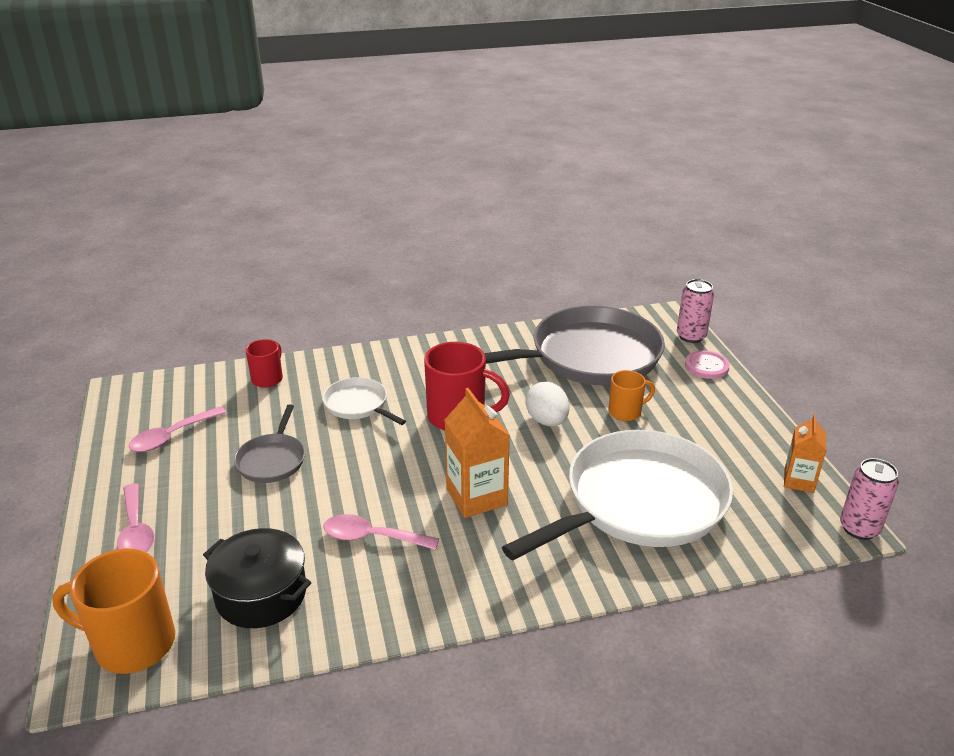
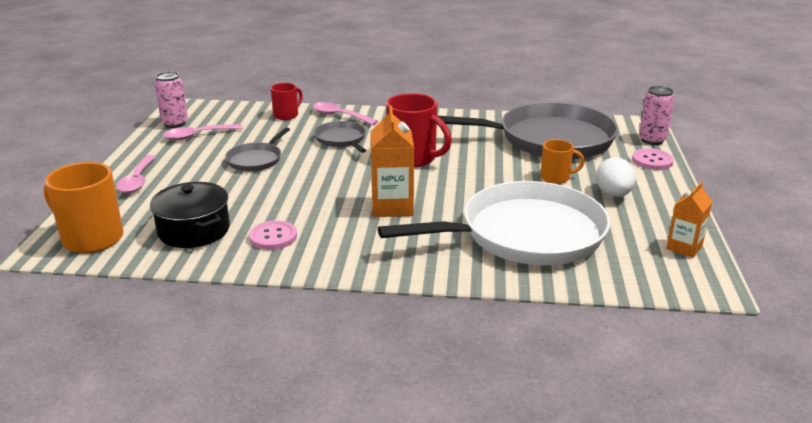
camera: 20 degrees right, 5 degrees down
(358, 404) = (341, 139): white pan -> grey pan
(365, 579) = (273, 237): none -> pink button
(372, 537) = (295, 215): pink spoon -> pink spoon (339, 116)
(547, 421) = (483, 172): white egg -> white egg (613, 194)
(859, 528) = (720, 289): pink can -> pink can (175, 123)

